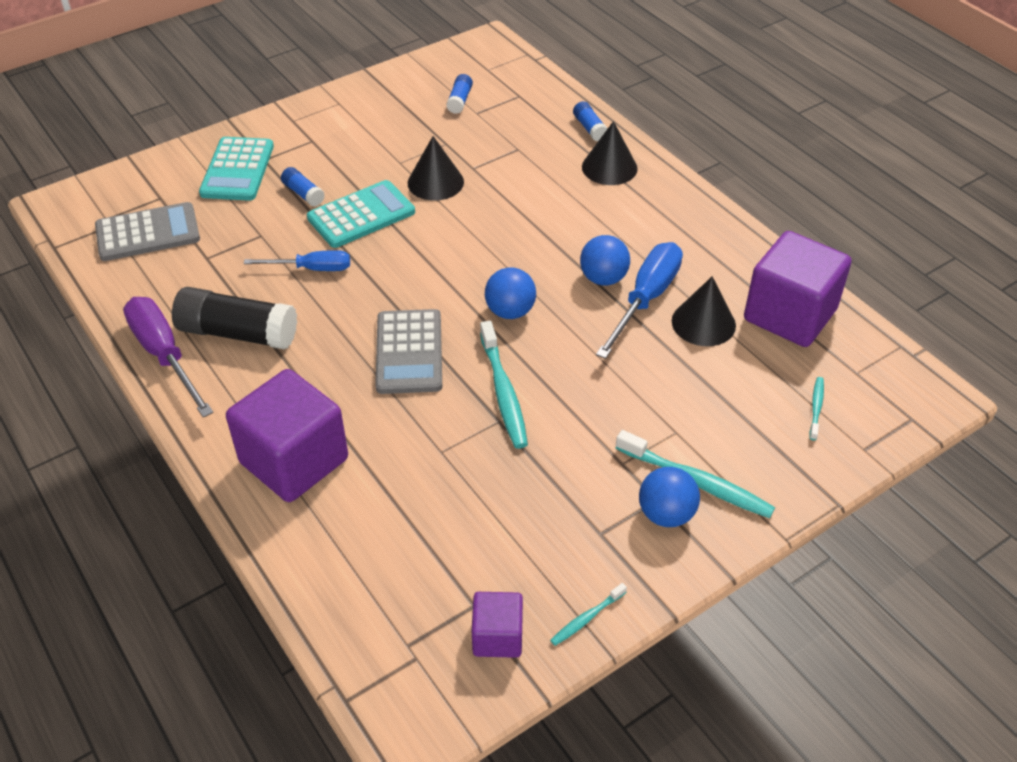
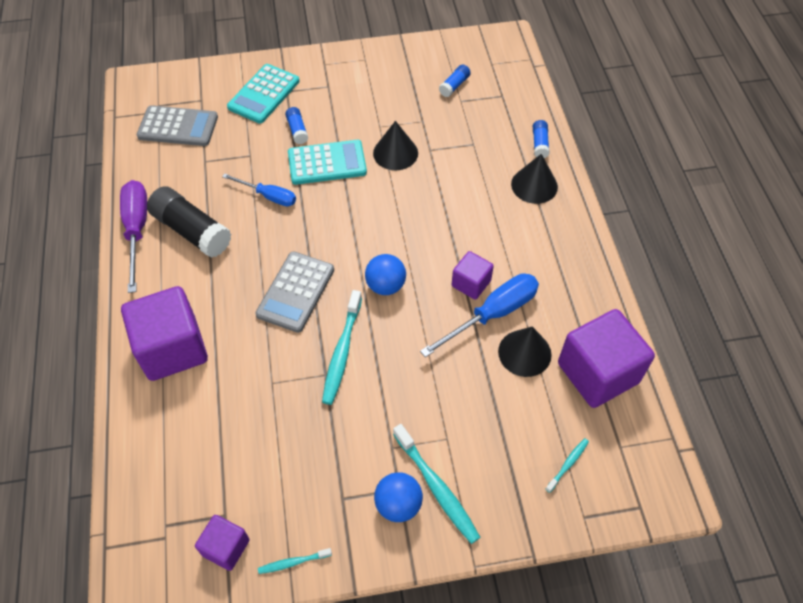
camera: 25 degrees right, 10 degrees up
(603, 278) = (471, 283): blue ball -> purple cube

